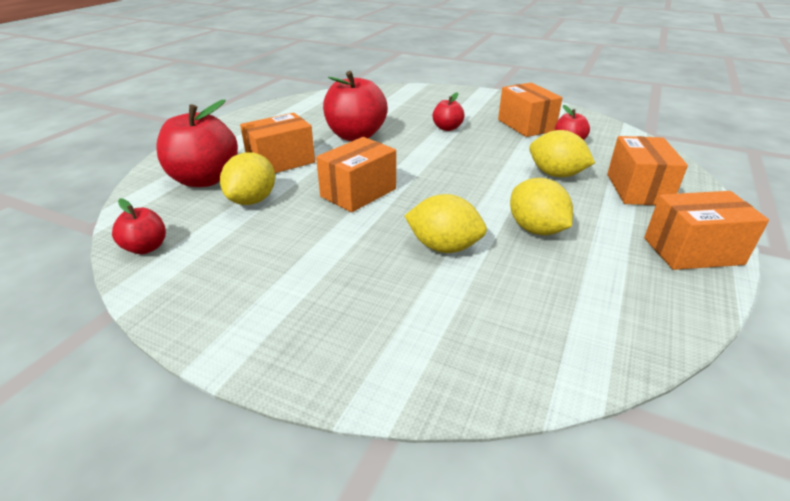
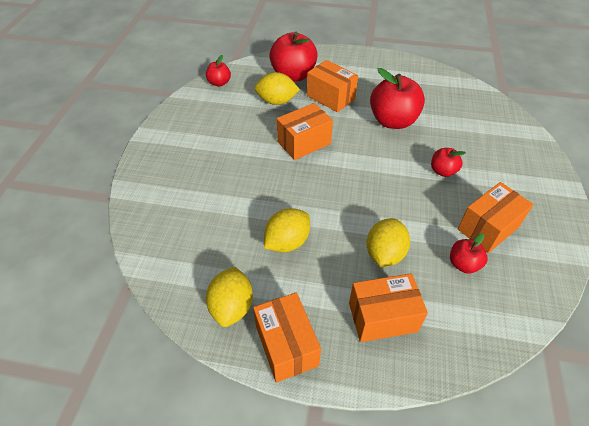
camera: 75 degrees right, 15 degrees up
(358, 192) = (304, 142): orange box -> orange box turned 60 degrees counterclockwise
(444, 247) = (251, 195): yellow lemon -> yellow lemon (232, 306)

